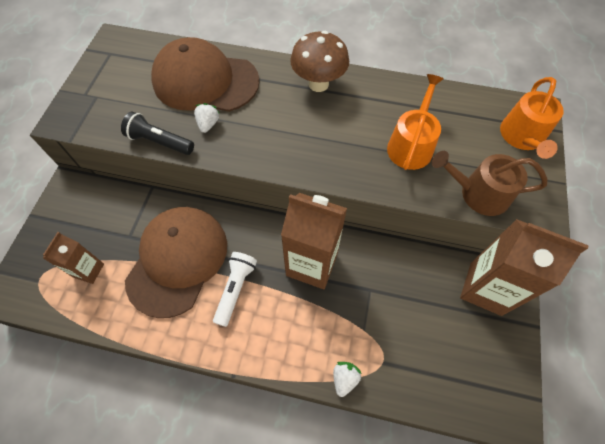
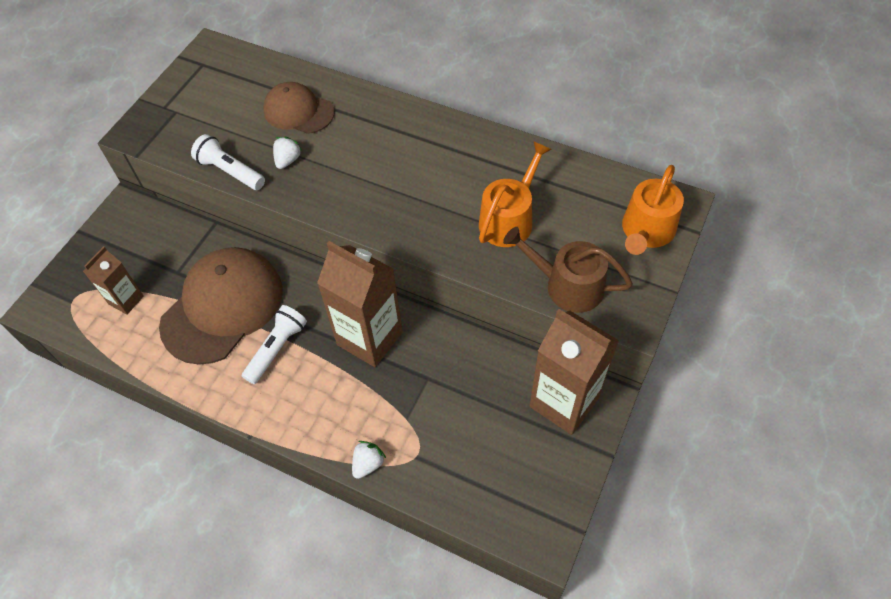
camera: 15 degrees right, 5 degrees down
(159, 142) = (230, 171): black flashlight -> white flashlight
(205, 81) = (298, 111): brown cap -> brown cap, size x0.59
(318, 84) = (426, 133): brown mushroom -> none

